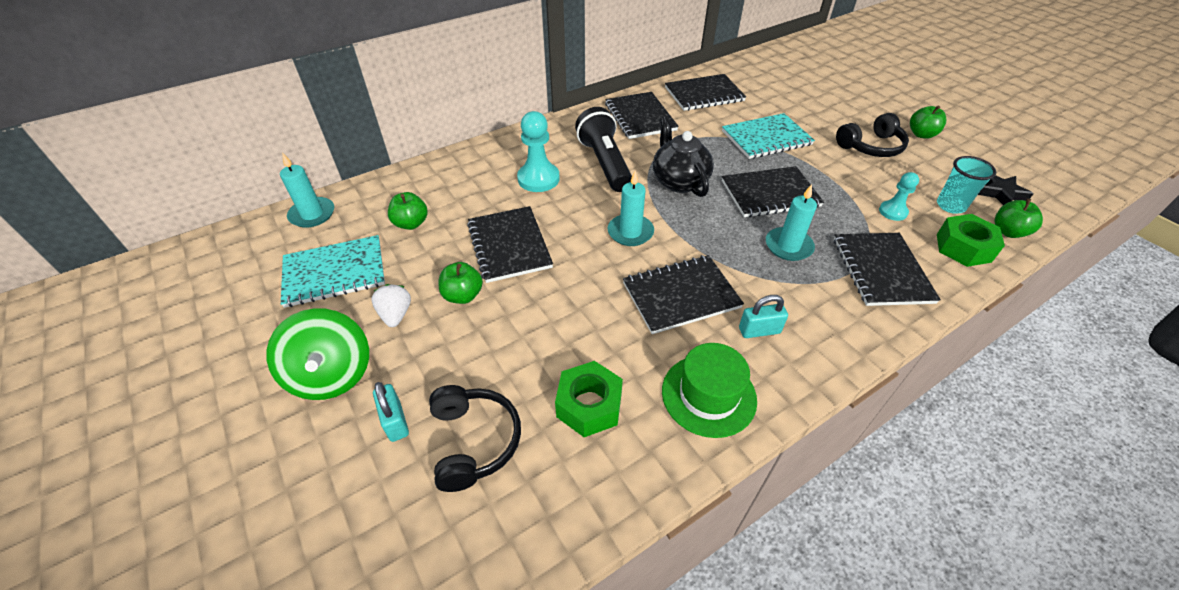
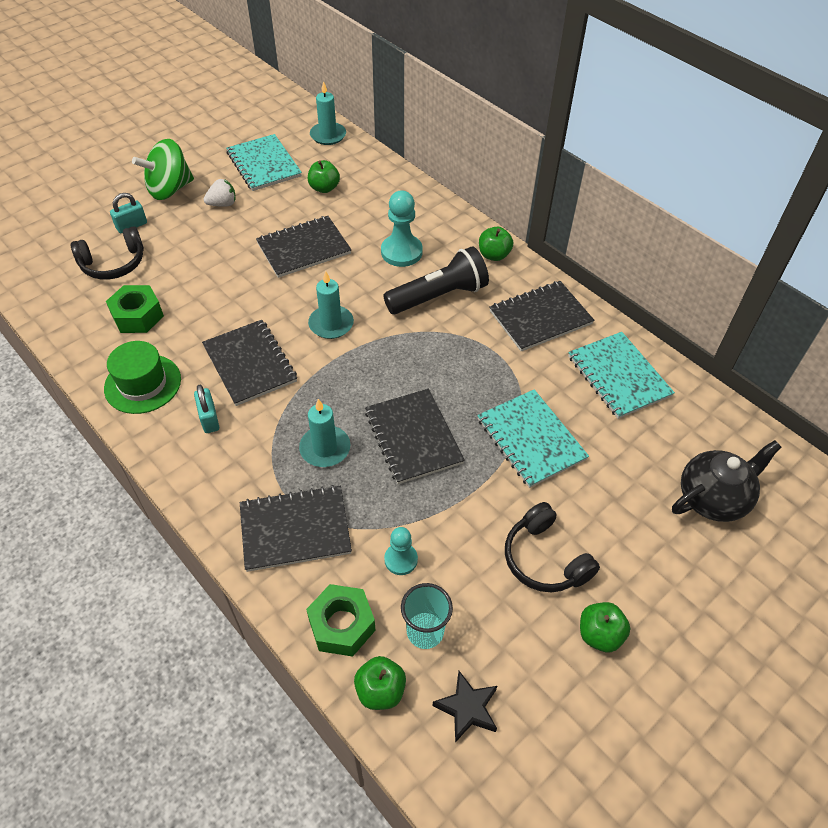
camera: 80 degrees right, 5 degrees up
(463, 295) = (243, 233): green apple -> green apple (494, 255)
(679, 181) = (420, 357): black teapot -> black teapot (713, 498)
(704, 94) = (618, 376): black notebook -> turquoise notebook

